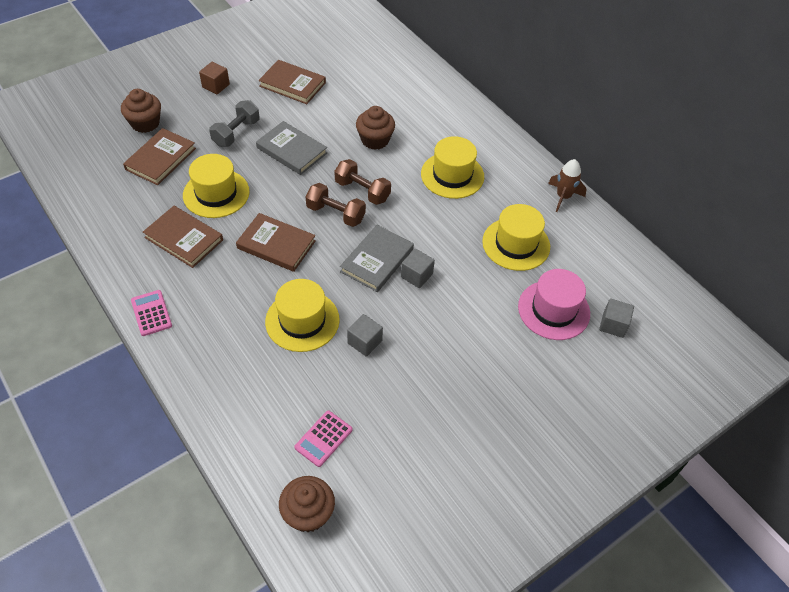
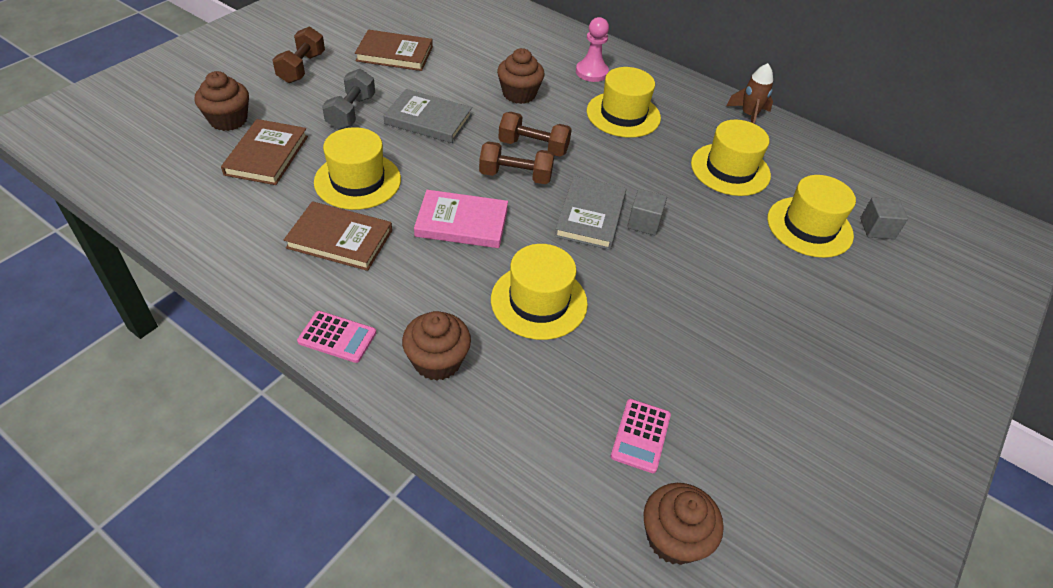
camera: 20 degrees left, 5 degrees down
(151, 313) = (337, 337): pink calculator -> pink calculator turned 150 degrees clockwise
(210, 347) = (437, 361): none -> brown cupcake
(216, 86) = (301, 68): brown cube -> brown dumbbell
(276, 244) = (462, 223): brown book -> pink book
(364, 342) = (626, 308): grey cube -> none
(447, 130) = (591, 72): none -> pink pawn
(553, 310) = (809, 227): pink hat -> yellow hat

